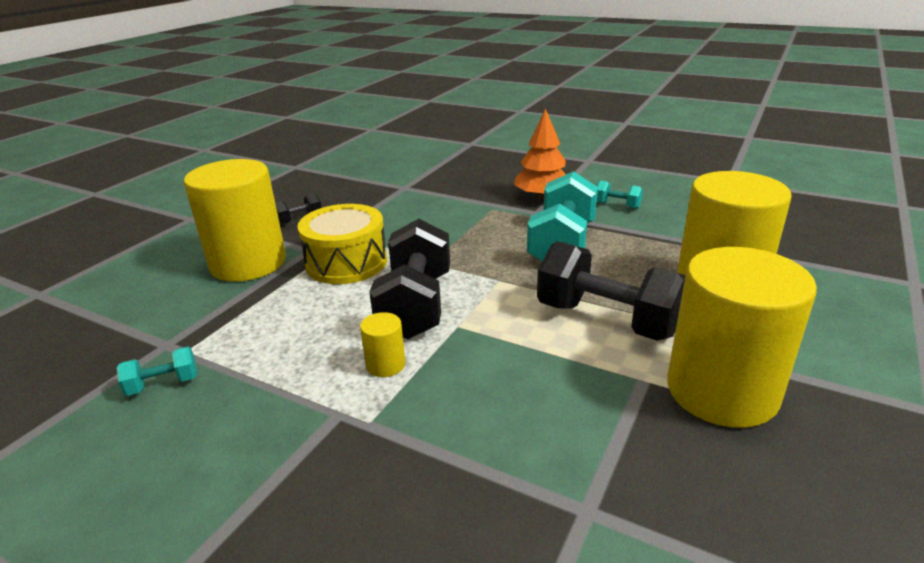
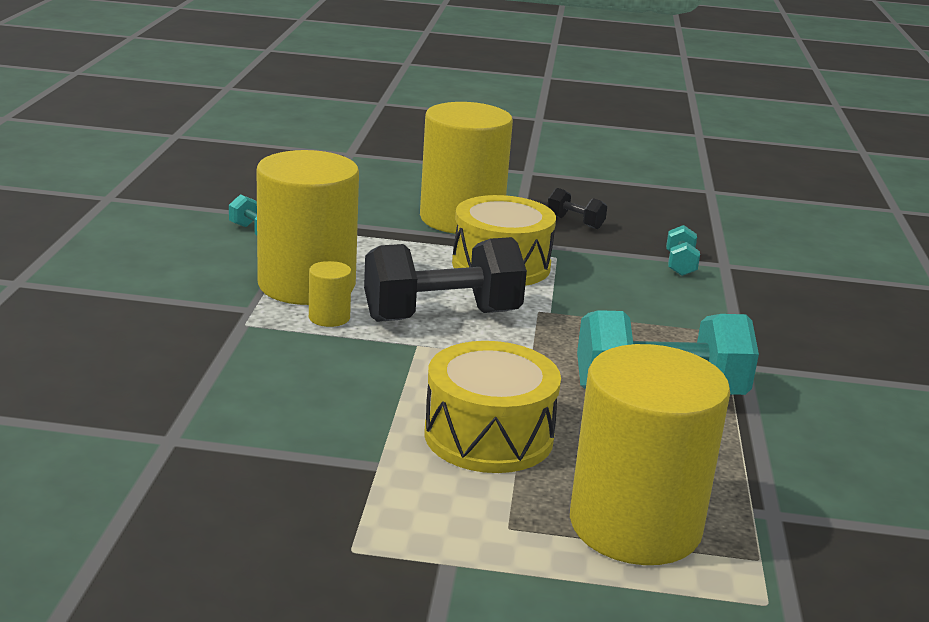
camera: 65 degrees right, 5 degrees down
(542, 197) = (802, 365): orange tree -> none
(607, 320) = (488, 436): black dumbbell -> yellow drum
(617, 205) = (838, 430): turquoise dumbbell -> turquoise dumbbell (680, 265)
(721, 391) = (382, 519): yellow cylinder -> yellow cylinder (306, 285)

